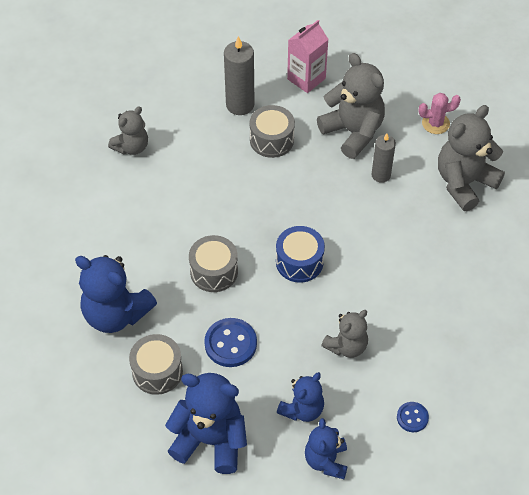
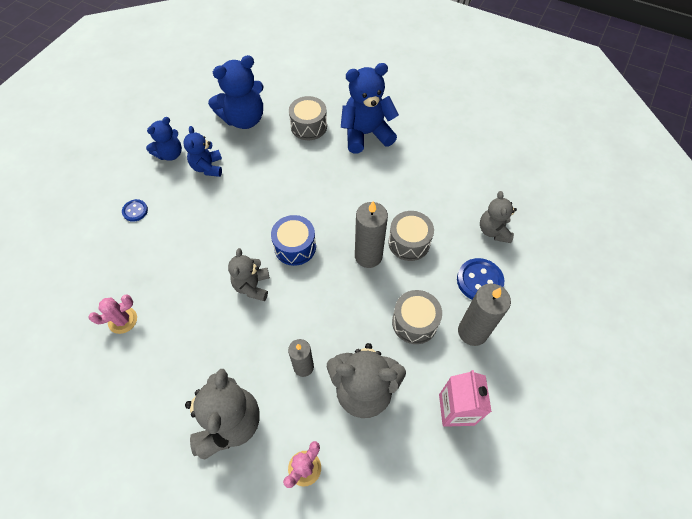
camera: 135 degrees right, 5 degrees up
(214, 271) = (341, 198): grey drum -> grey drum (409, 242)
(230, 343) = (285, 168): blue button -> blue button (479, 281)
(249, 207) = (368, 256): none -> grey candle
(326, 461) = (170, 154): blue teddy bear -> blue teddy bear turned 90 degrees clockwise
(346, 346) = (212, 219): grey teddy bear -> grey teddy bear (252, 286)
(494, 316) = (122, 320): none -> pink cactus

